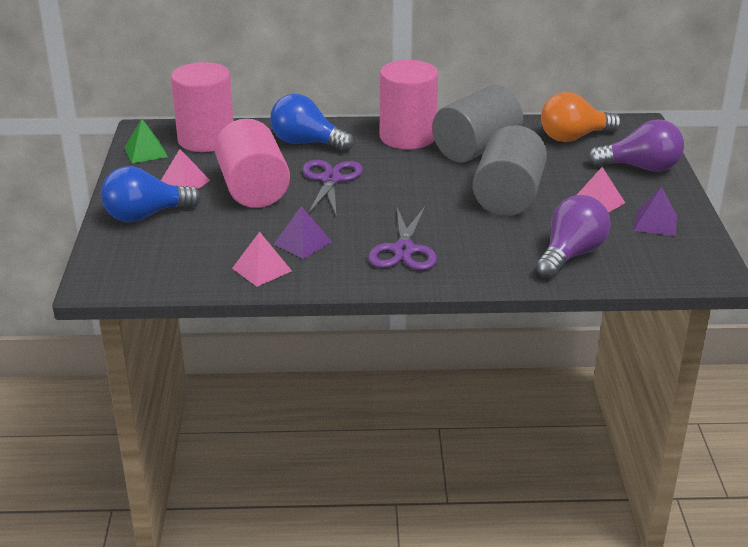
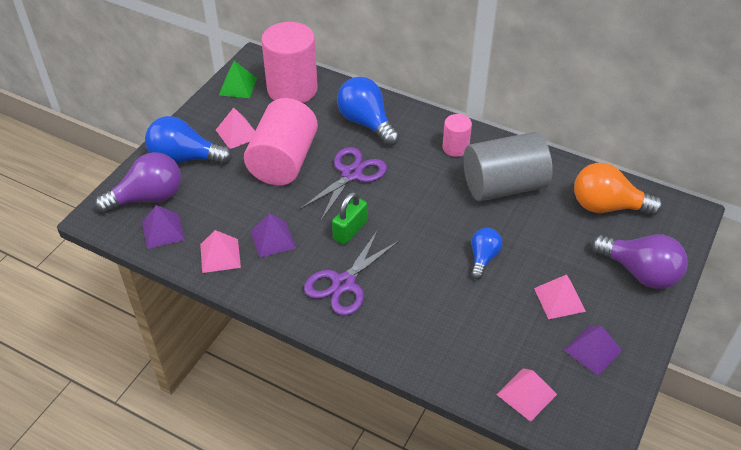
camera: 30 degrees right, 15 degrees up
(181, 271) = (163, 231): none -> purple pyramid
(370, 215) = (350, 230): none -> green padlock
(407, 137) = (455, 148): pink cylinder -> pink cylinder, size x0.50
(508, 197) = (483, 258): grey cylinder -> blue light bulb
(571, 255) = (480, 354): purple light bulb -> purple light bulb (148, 198)
(633, 265) = (526, 394): none -> pink pyramid

